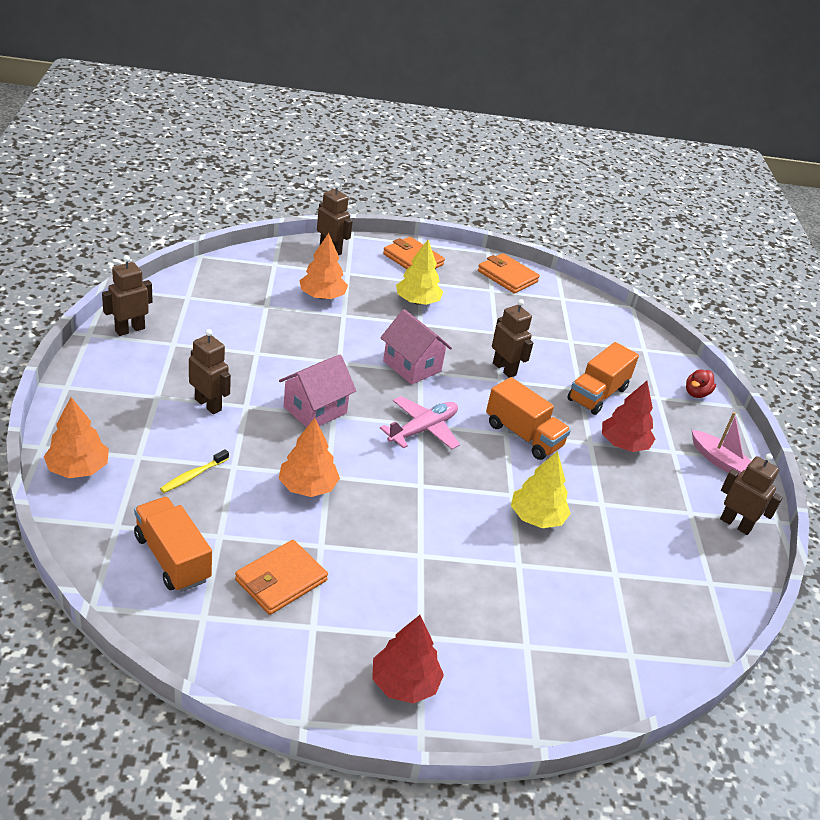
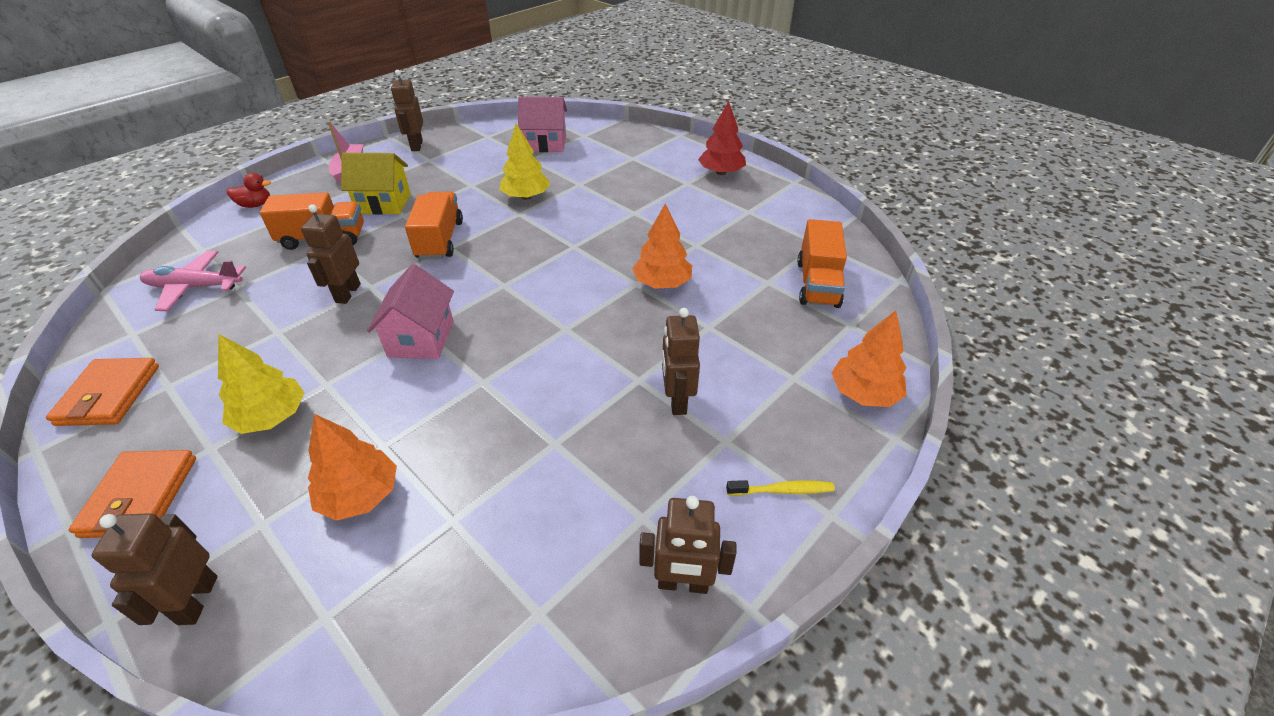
camera: 130 degrees left, 5 degrees up
(193, 476) = (753, 335): yellow toothbrush -> yellow toothbrush (782, 490)
(281, 580) = (746, 239): orange wallet -> none
(315, 410) = (576, 341): pink house -> pink house (546, 144)
(423, 429) = (508, 280): pink plane -> pink plane (194, 287)
(623, 444) = (384, 203): red tree -> yellow house

